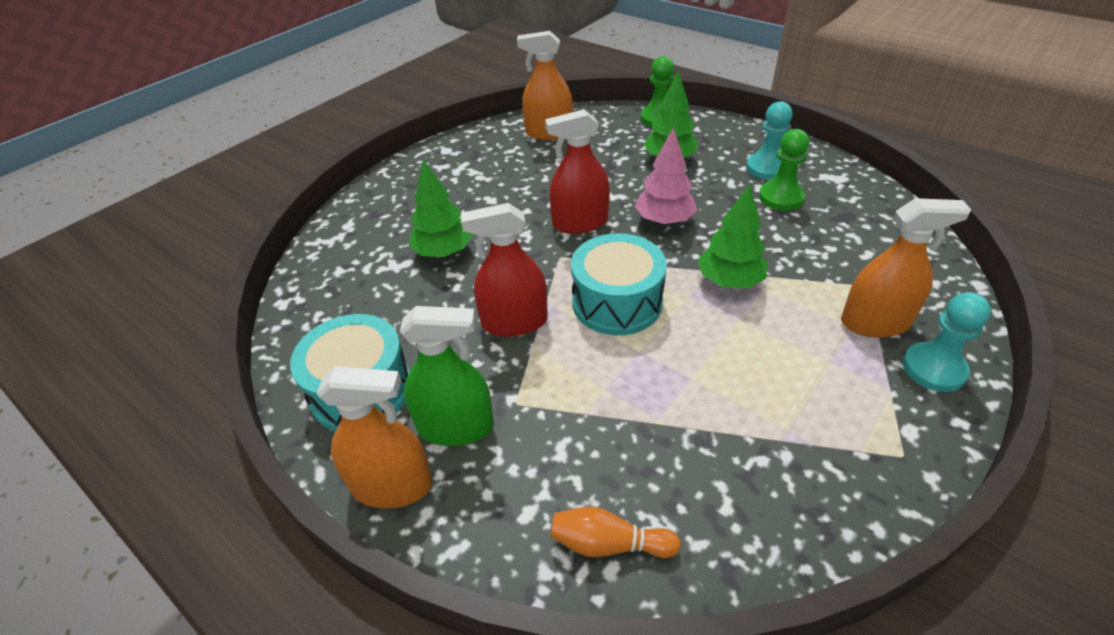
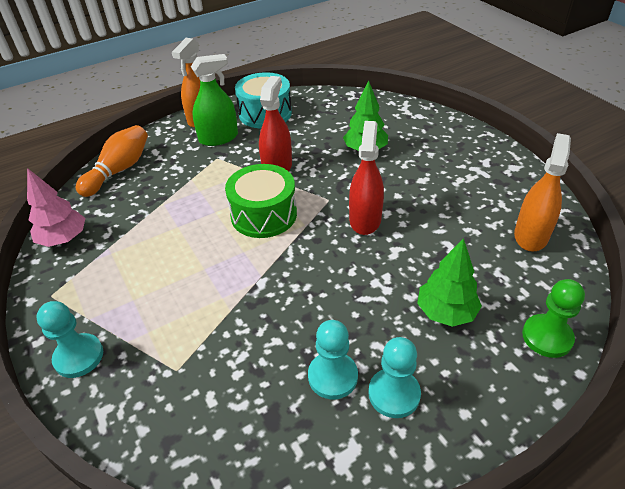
camera: 110 degrees right, 0 degrees up
(456, 427) = (218, 138): green spray bottle -> green spray bottle turned 135 degrees counterclockwise
(608, 544) = (119, 170): orange bowling pin -> orange bowling pin, size x1.53
(617, 302) = (264, 214): turquoise drum -> green drum
(664, 220) = (342, 270): pink tree -> pink tree (64, 239)
(729, 281) = (244, 281): green tree -> none
(781, 197) = (332, 376): green pawn -> turquoise pawn
(875, 322) = (140, 349): orange spray bottle -> none

